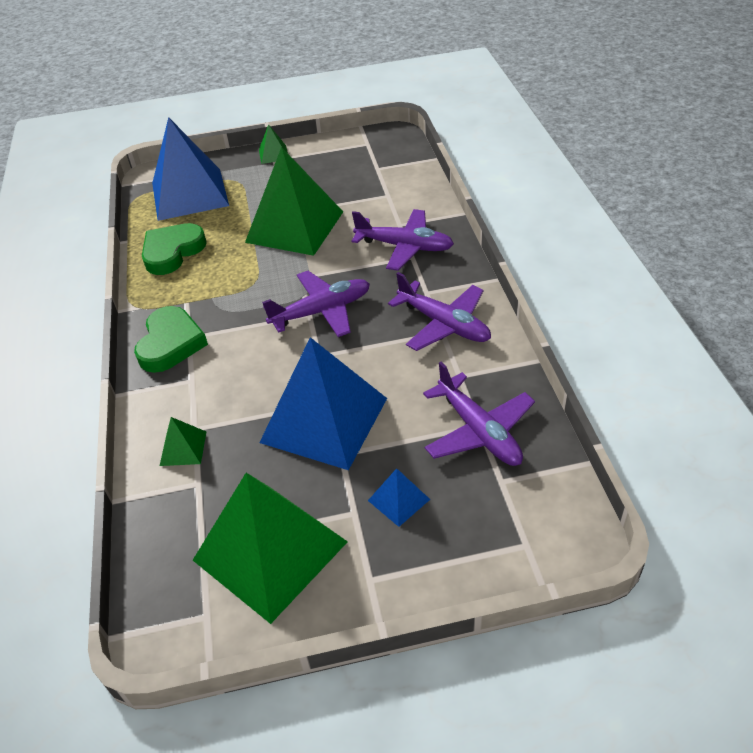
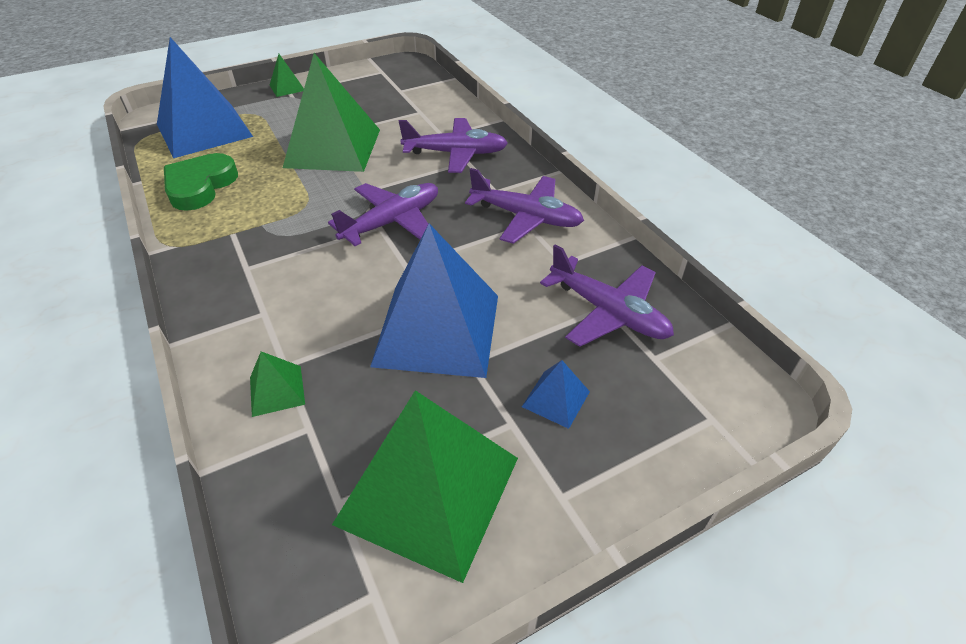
camera: 20 degrees left, 0 degrees up
(170, 343) = (226, 278): green heart -> none

